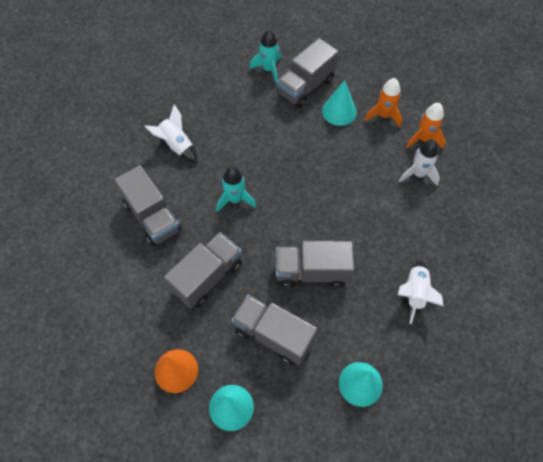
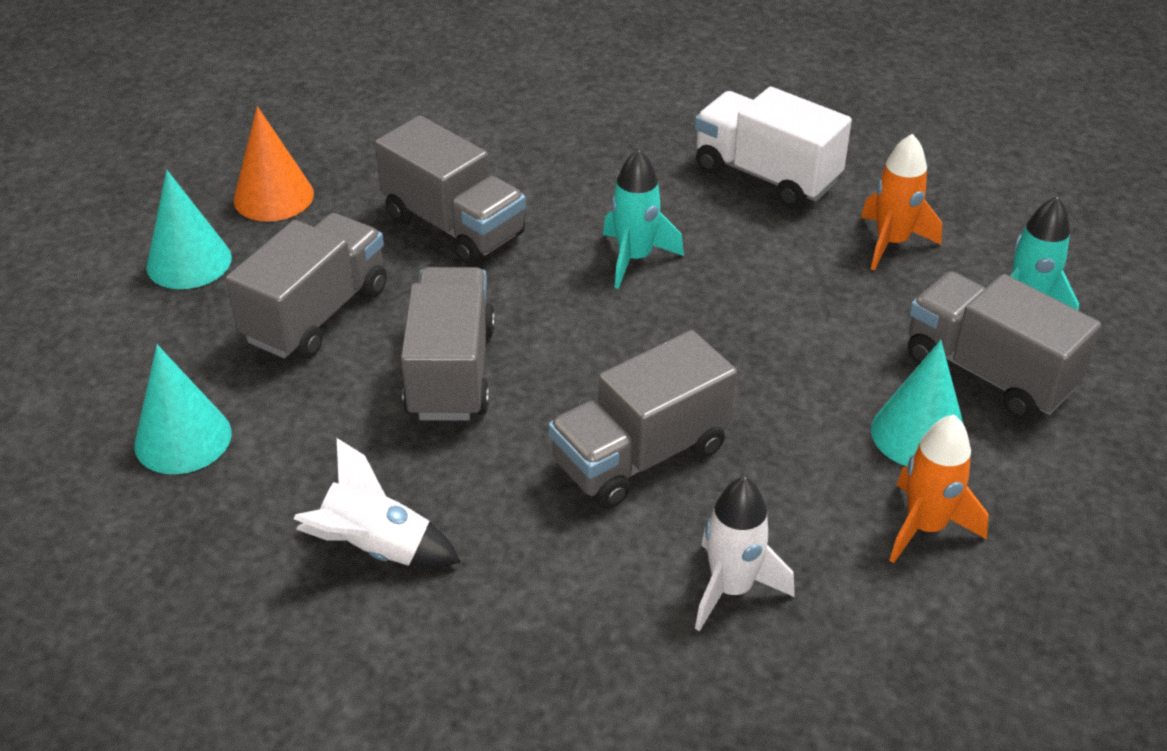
camera: 90 degrees right, 20 degrees down
(152, 217) = (590, 154): grey truck -> grey truck (640, 456)
(176, 145) = (766, 175): white rocket -> white truck
(424, 139) = (857, 613): orange rocket -> orange rocket (891, 243)

